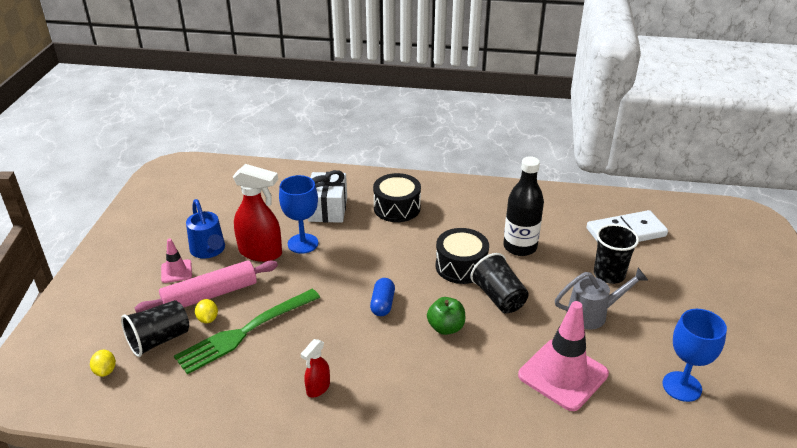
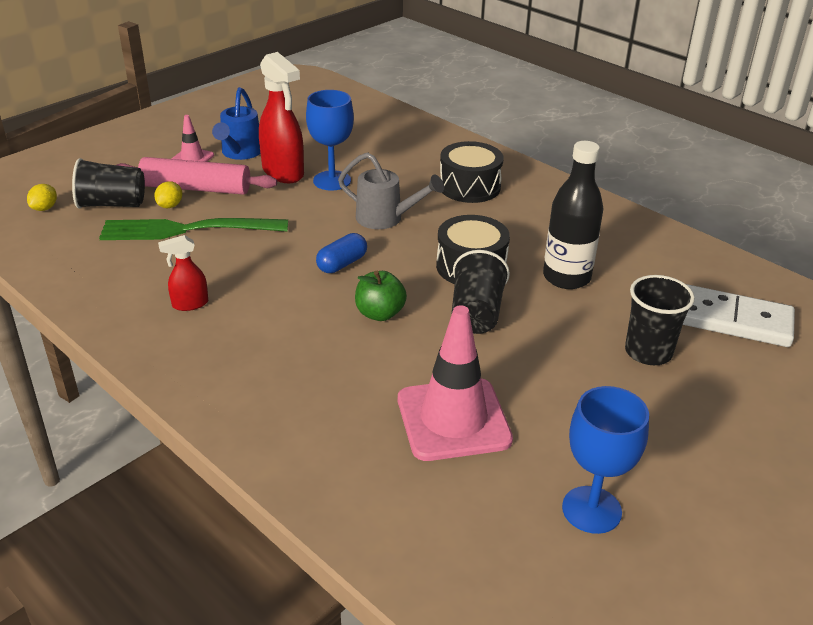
camera: 35 degrees right, 0 degrees up
(328, 209) = (395, 161): white gift -> none
(592, 314) = (570, 380): grey watering can -> grey watering can (385, 218)

